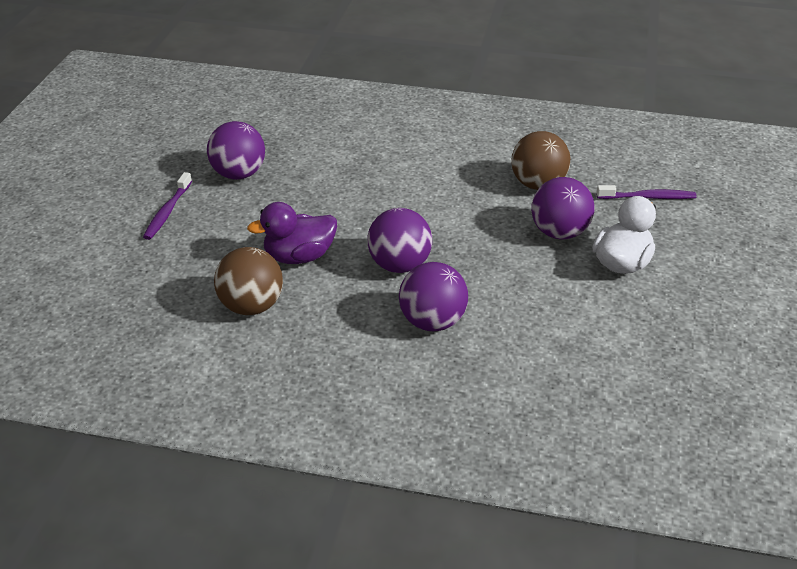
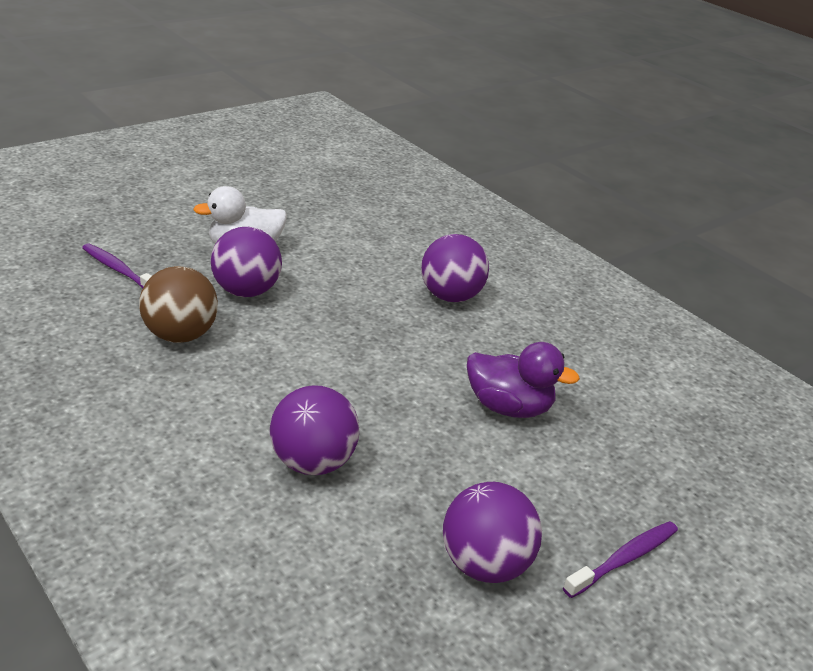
camera: 145 degrees left, 5 degrees down
(251, 306) = (595, 389): brown ball -> none
(399, 265) = (422, 346): purple ball -> purple ball (313, 462)

